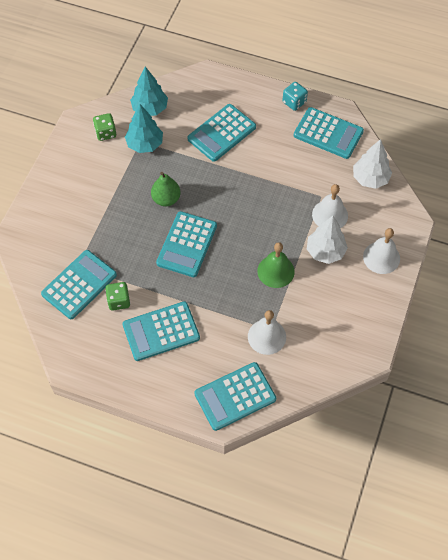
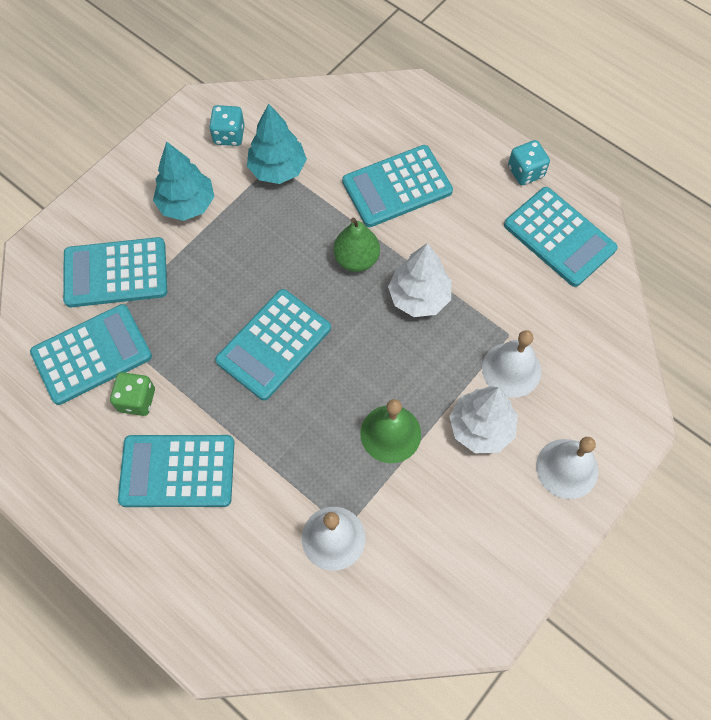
camera: 20 degrees right, 5 degrees up
(105, 133) = (229, 135): green dice -> turquoise dice
(150, 108) = (307, 117): turquoise tree -> turquoise tree (187, 204)
(166, 199) = (273, 263): green pear -> green pear (356, 259)
(235, 396) = (244, 621): turquoise calculator -> turquoise calculator (116, 273)
(370, 178) = (598, 331): white tree -> white tree (419, 297)

